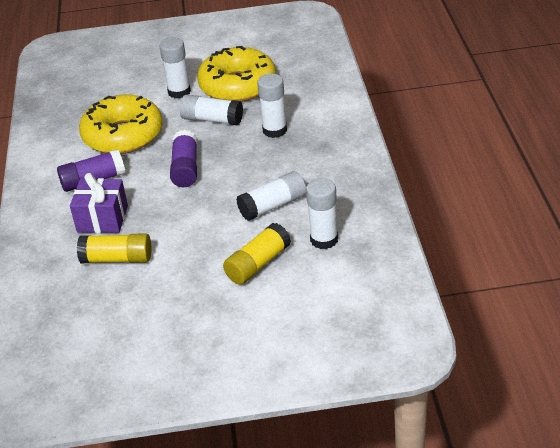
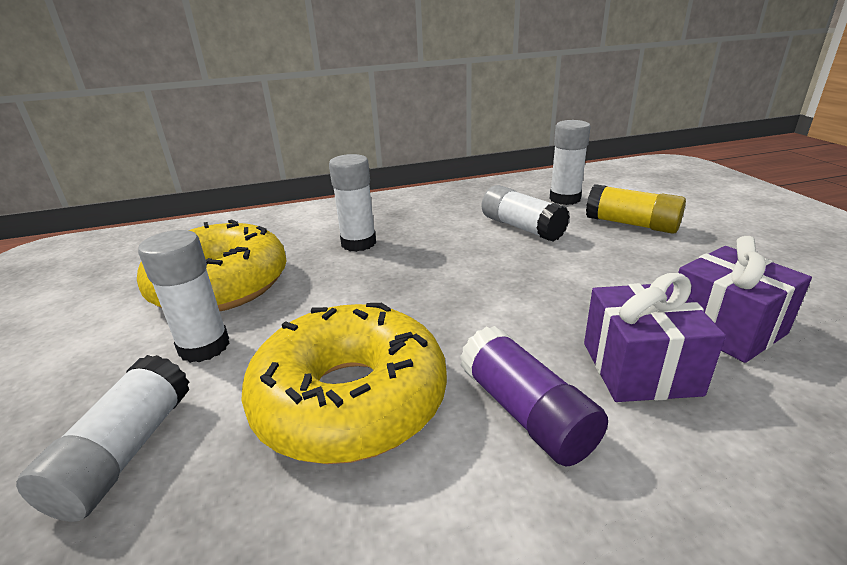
camera: 100 degrees left, 10 degrees down
(117, 259) = (725, 327): yellow glue stick -> purple gift
(185, 168) = (458, 300): purple glue stick -> none
(212, 119) = (317, 295): white glue stick -> white glue stick (125, 453)

